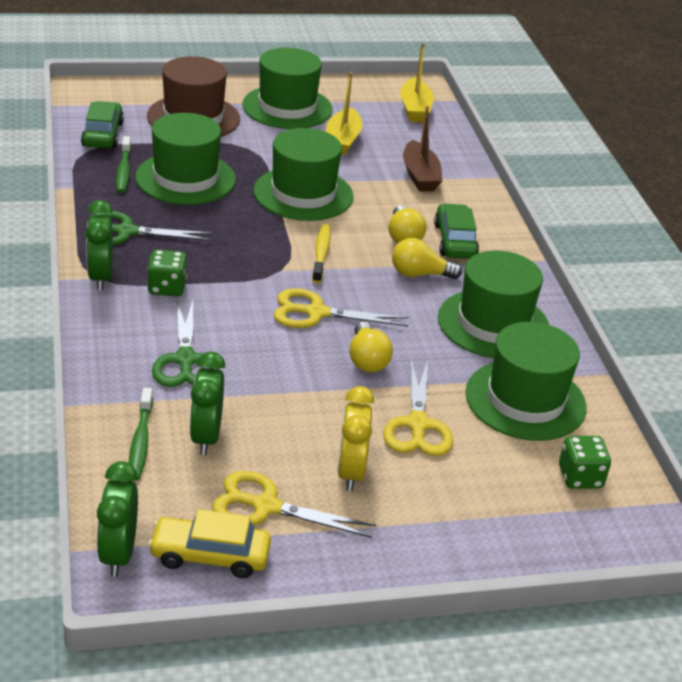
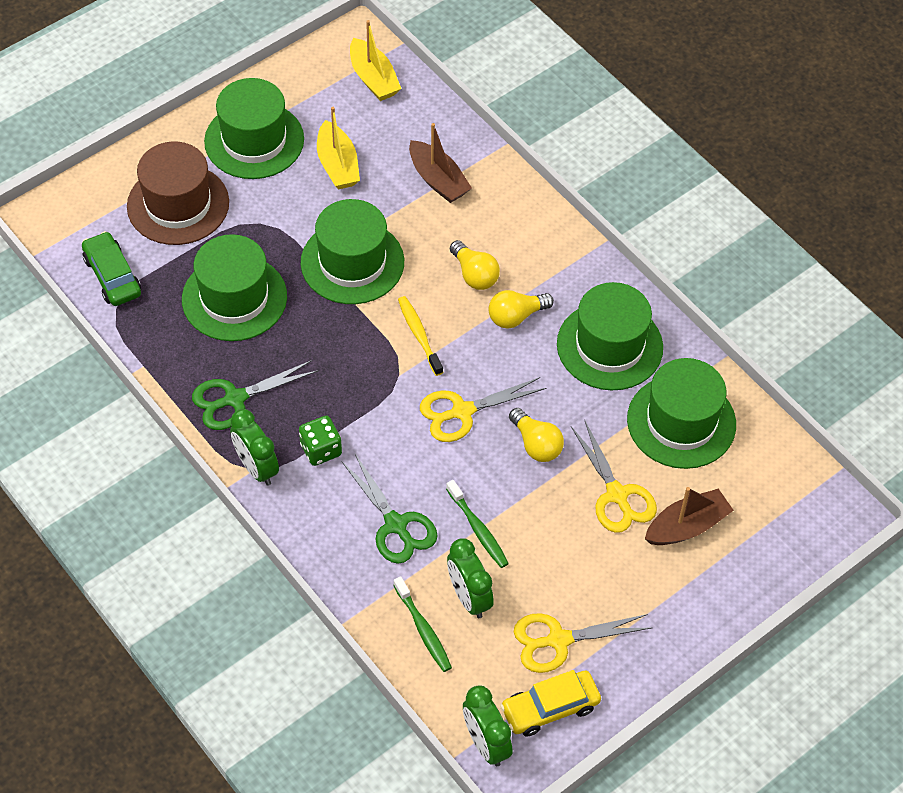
camera: 25 degrees left, 20 degrees up
(123, 171) = (171, 318): green toothbrush -> green toothbrush (478, 529)
(350, 472) = (597, 572): yellow clock -> none
(455, 241) = (520, 256): green car -> none
(472, 477) = (687, 526): none -> brown boat
(580, 477) = (763, 482): green dice -> none

